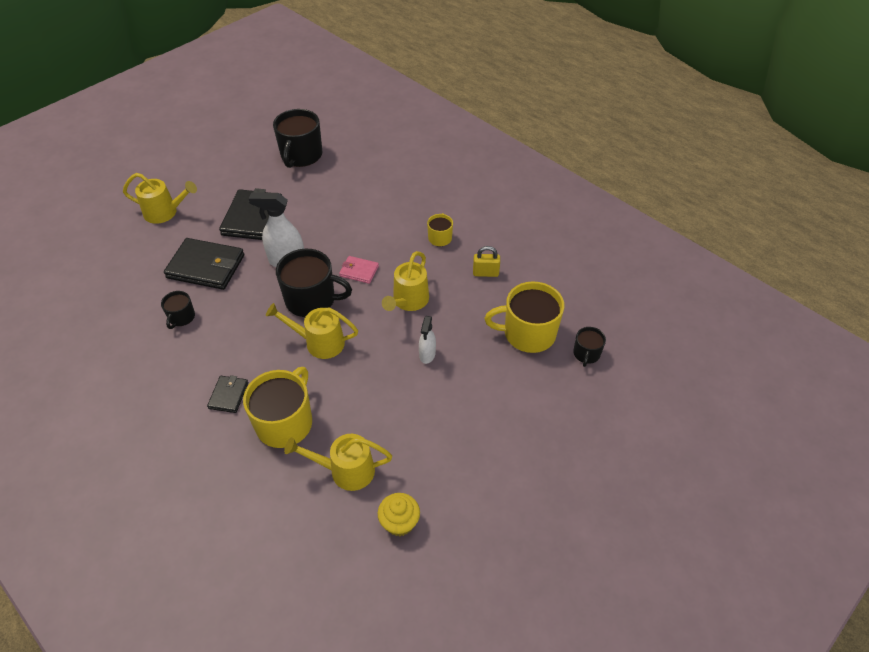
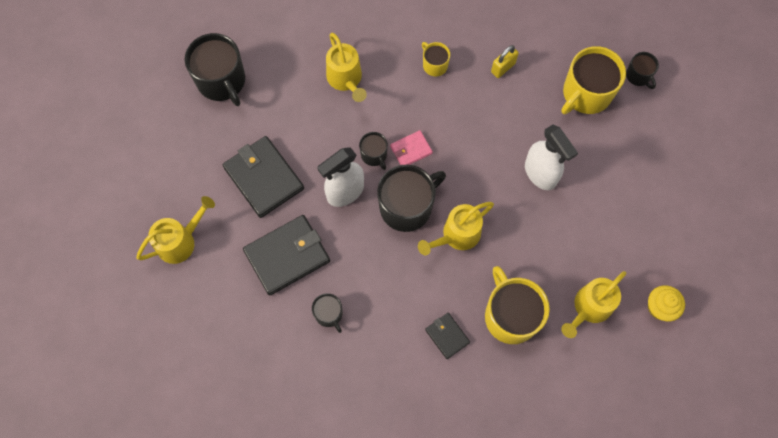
camera: 45 degrees left, 20 degrees up
(332, 256) = (374, 155): none -> black mug
(408, 302) = (478, 143): yellow watering can -> yellow watering can (346, 80)
(427, 355) = (540, 174): white spray bottle -> white spray bottle, size x1.73

